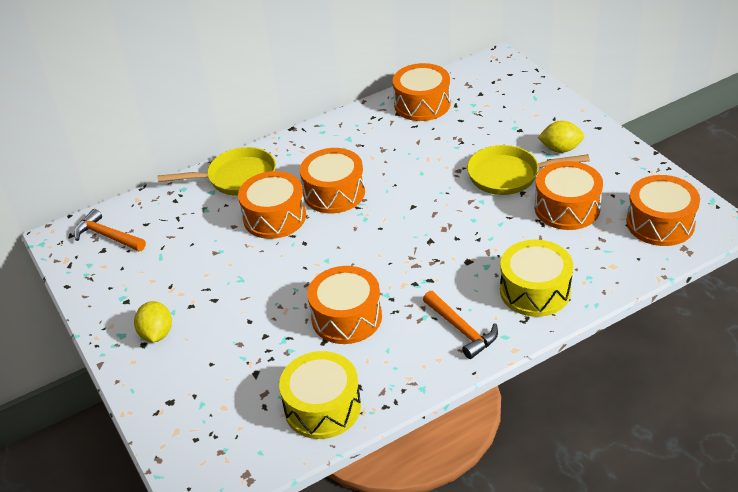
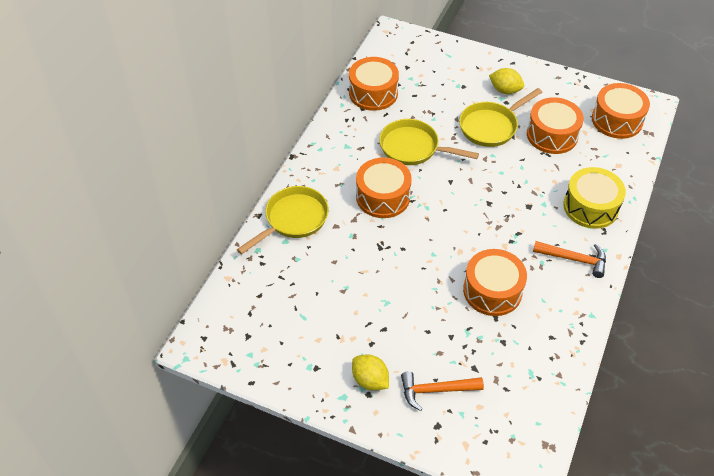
camera: 40 degrees left, 10 degrees up
(107, 236) = (238, 322): orange hammer -> orange hammer (436, 390)
(274, 217) = (358, 238): orange drum -> none
(322, 407) = (544, 366): yellow drum -> none
(408, 164) = (413, 148): none -> yellow pan
(560, 149) = (505, 90): yellow lemon -> yellow lemon turned 60 degrees clockwise

